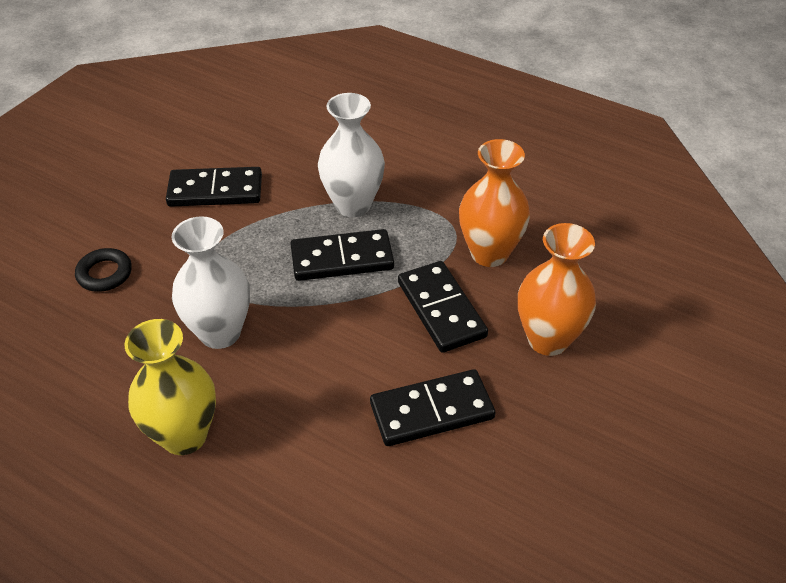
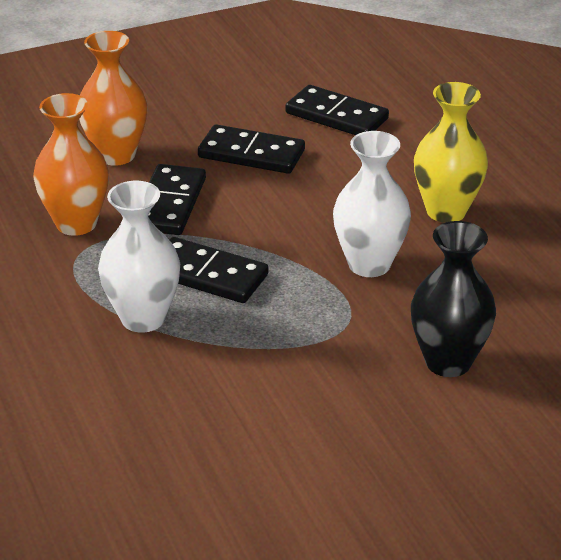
camera: 145 degrees left, 10 degrees down
(105, 273) = (448, 362): black ring -> black vase
(215, 191) = (270, 401): black domino -> black domino (336, 116)

